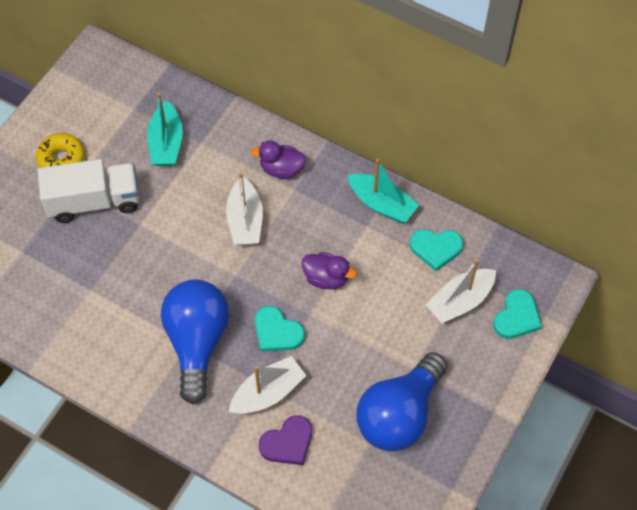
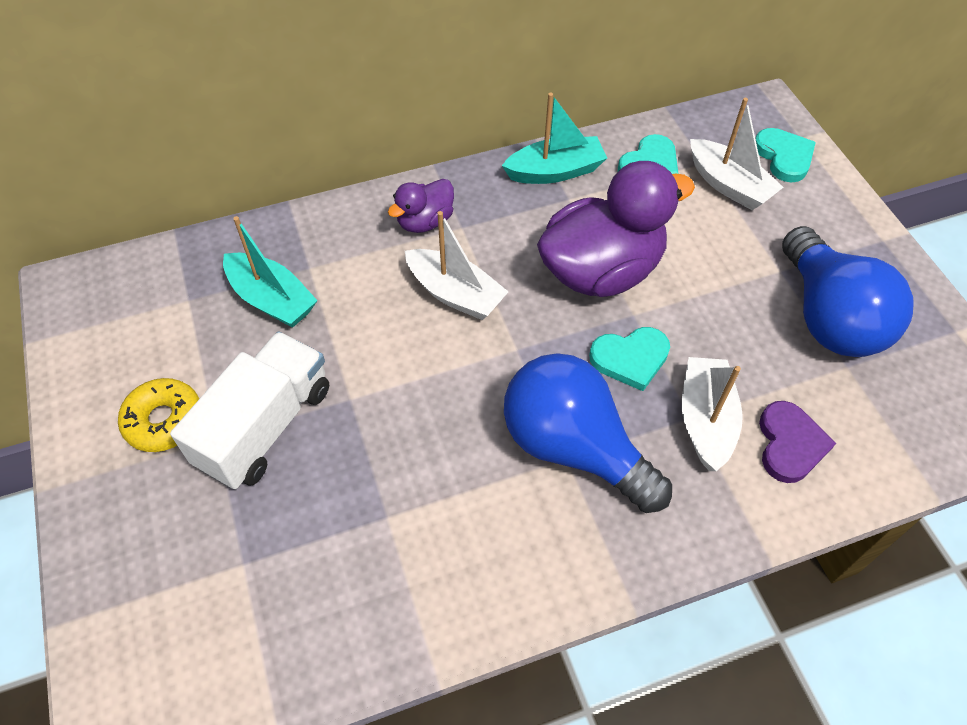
camera: 50 degrees left, 5 degrees down
(326, 278) = (601, 271): purple duck -> purple duck, size x2.01
(460, 301) = (729, 185): white boat -> white boat turned 45 degrees counterclockwise

